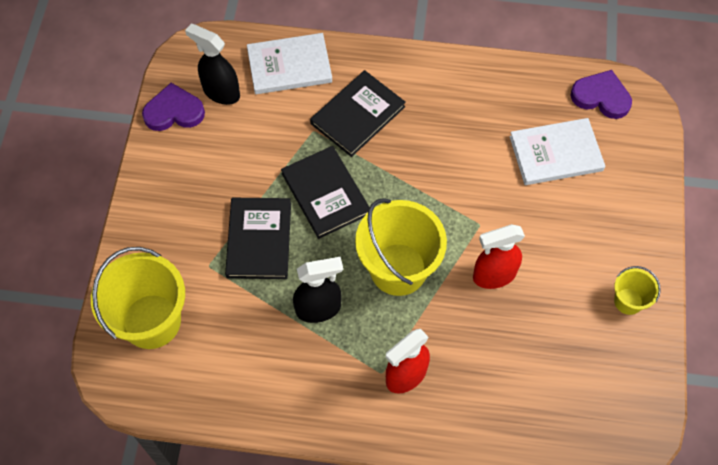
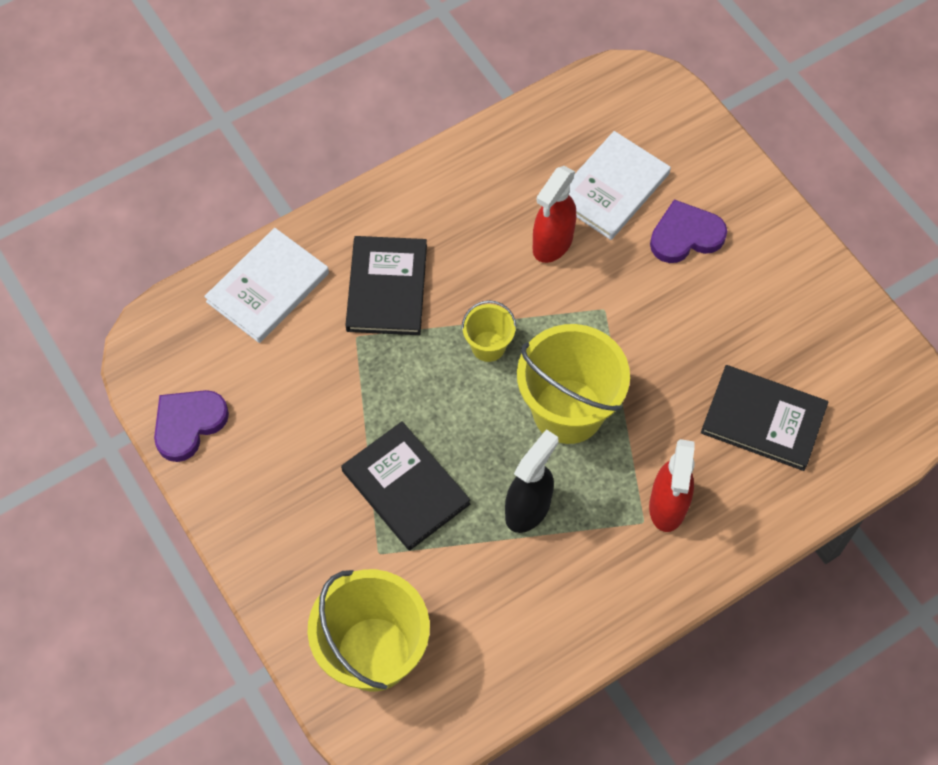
camera: 40 degrees left, 0 degrees up
(221, 92) = (220, 367): black spray bottle -> none
(325, 193) = (428, 391): black book -> black book (763, 420)
(493, 275) = (660, 348): red spray bottle -> red spray bottle (552, 243)
(601, 97) = (604, 101): purple heart -> purple heart (685, 235)
(628, 301) = (798, 281): yellow bucket -> yellow bucket (488, 346)

